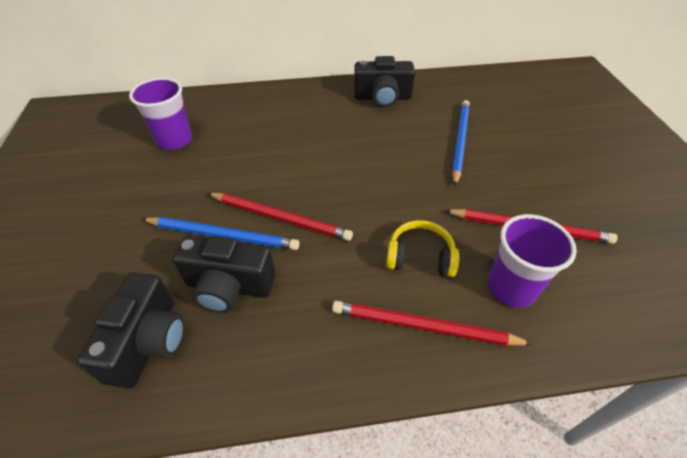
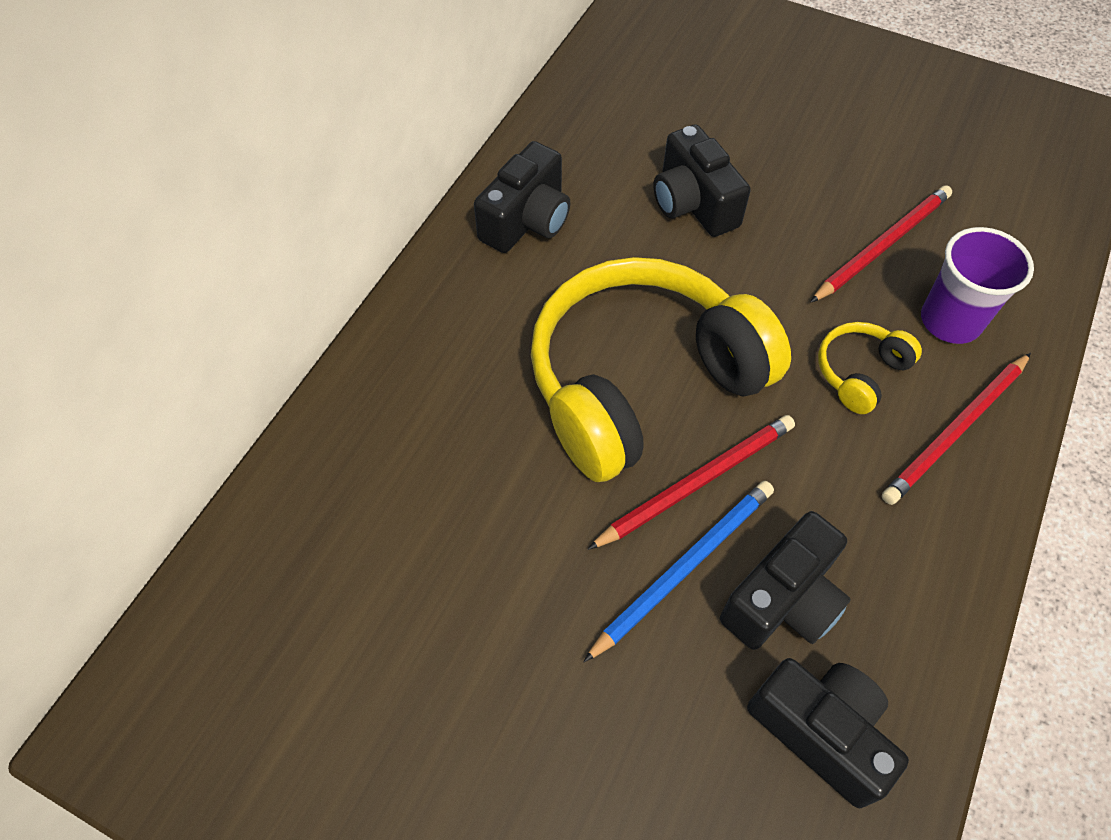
camera: 55 degrees left, 10 degrees up
(174, 140) = (401, 545): purple cup -> none
(325, 172) = (642, 383): none -> yellow headphones
(460, 141) = (693, 203): blue pencil -> black camera

